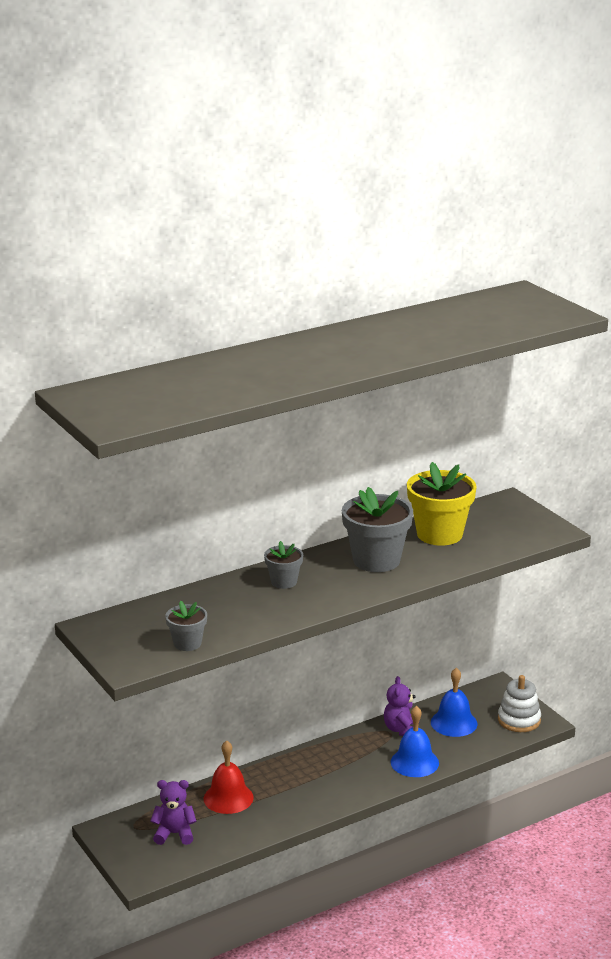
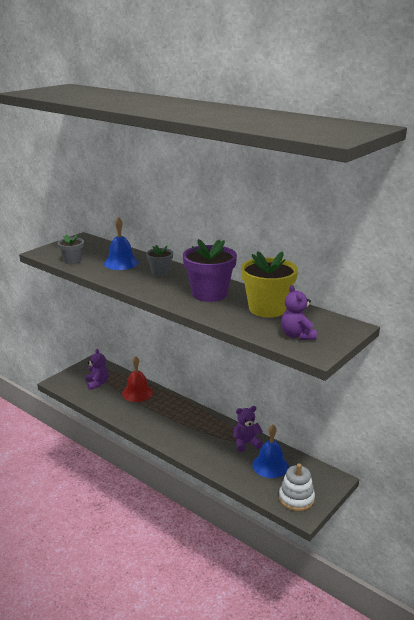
camera: 70 degrees right, 0 degrees up
(376, 560) = (209, 294): grey flower pot -> purple flower pot
(414, 762) = (211, 456): blue bell -> blue bell (121, 263)
(513, 532) = (297, 335): none -> purple teddy bear

